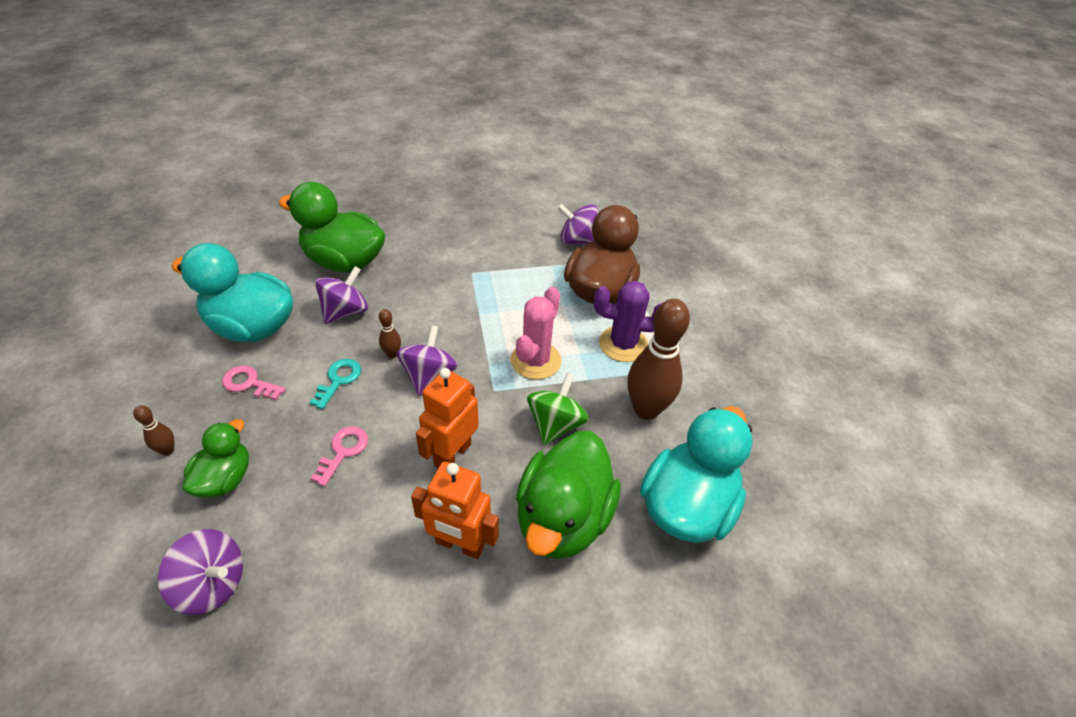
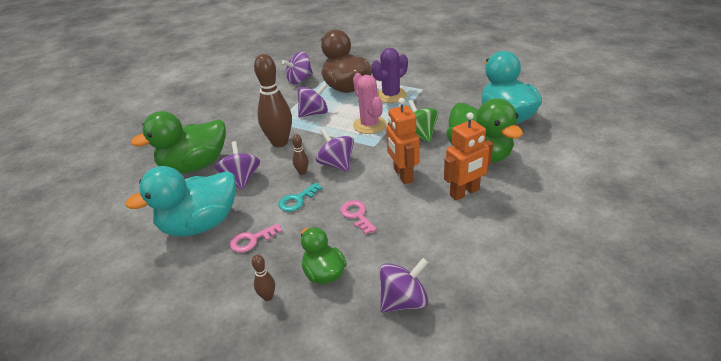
camera: 45 degrees left, 10 degrees down
(338, 380) = (297, 200): turquoise key -> turquoise key turned 105 degrees counterclockwise
(518, 295) = (314, 113): none -> purple spinning top
(646, 409) = (439, 105): brown bowling pin -> brown bowling pin (280, 142)

